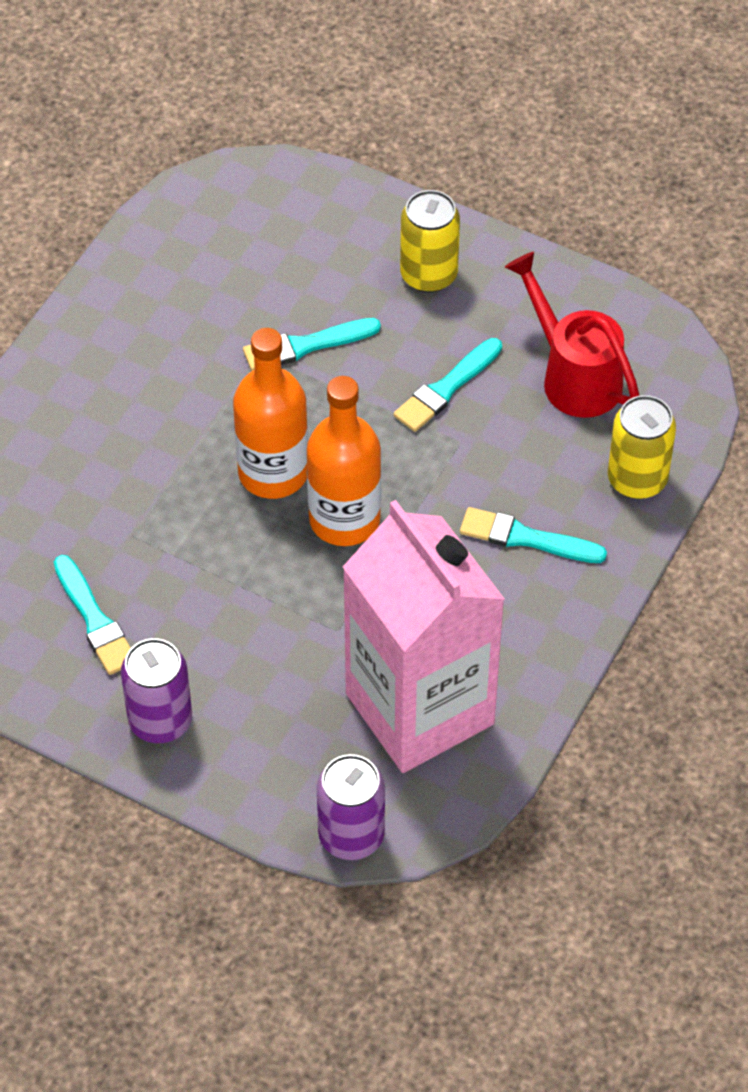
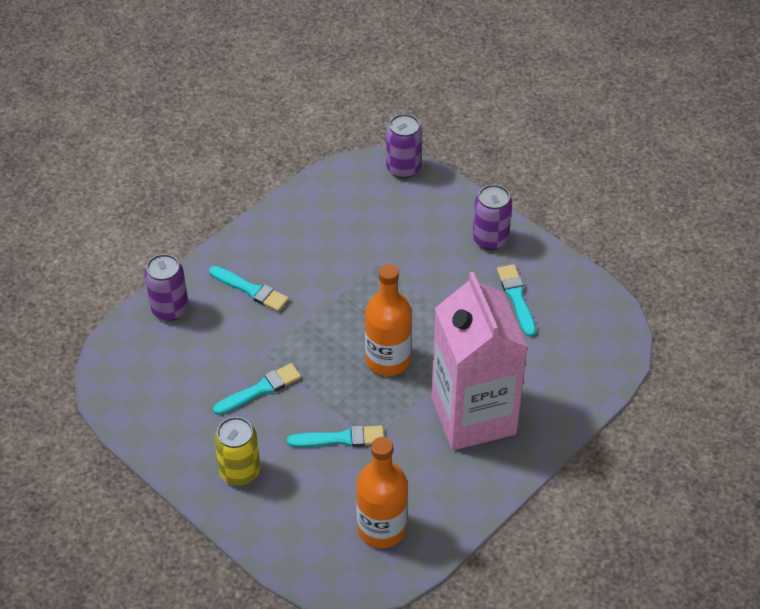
camera: 165 degrees left, 5 degrees down
(344, 519) = (353, 323): orange bottle -> orange bottle (381, 528)
(419, 709) = (347, 216): pink carton -> pink carton (473, 415)
(573, 376) = (176, 379): red watering can -> none
(637, 479) = (170, 309): yellow can -> purple can

